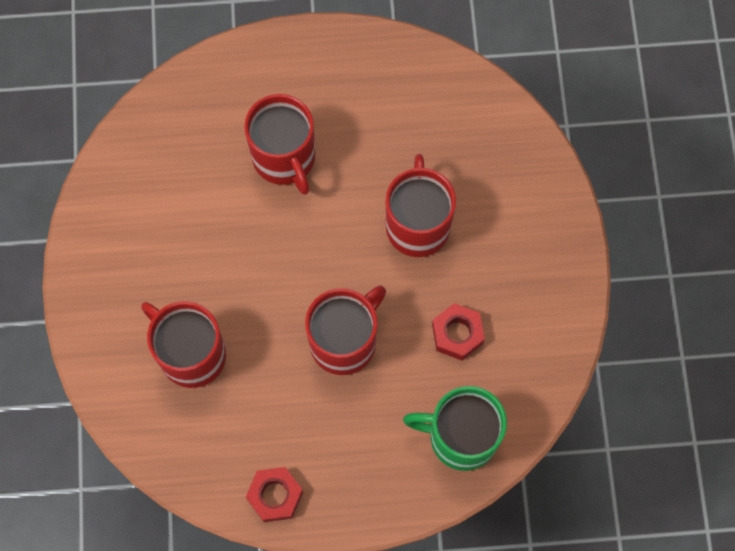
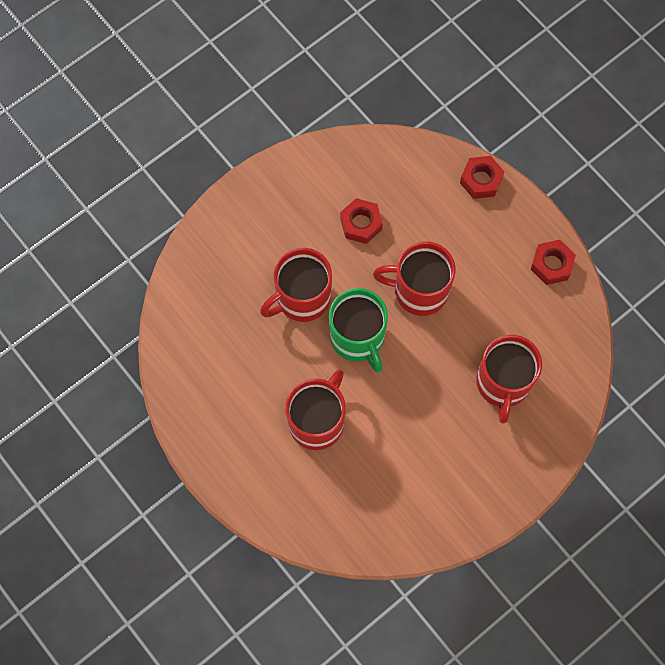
camera: 125 degrees left, 0 degrees up
(420, 492) = (481, 180): none -> red nut
(461, 437) = (427, 178): green mug -> green mug (357, 338)

